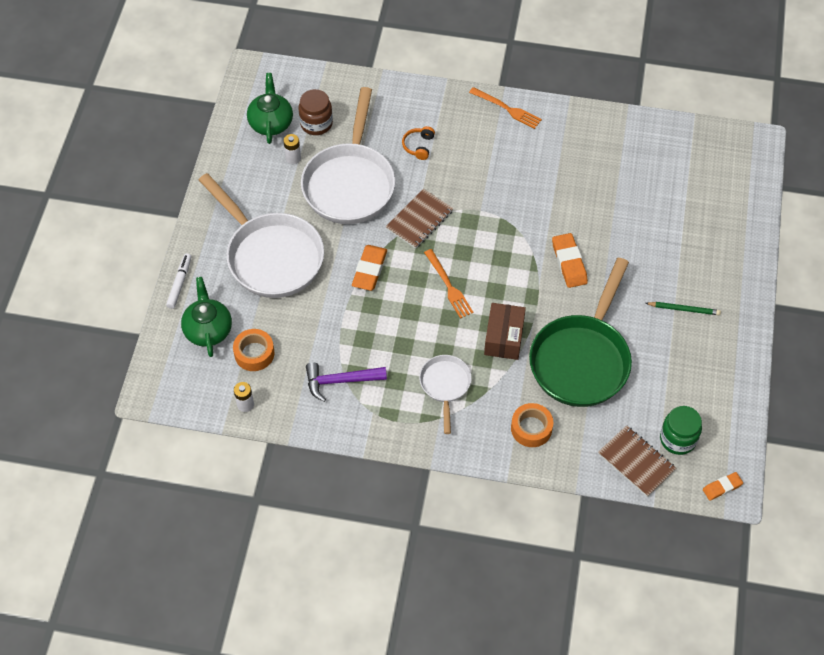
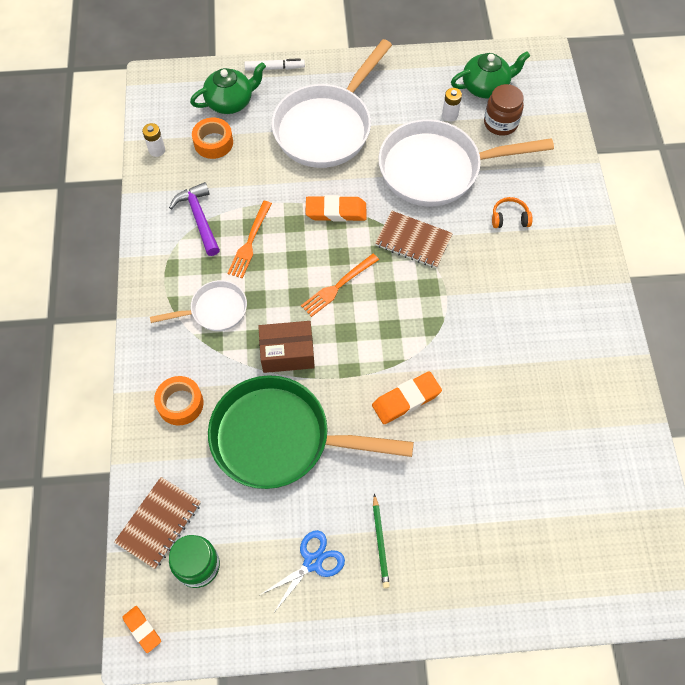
camera: 75 degrees right, 5 degrees up
(508, 109) = (598, 292): orange fork -> orange fork (250, 243)
(691, 358) = (313, 562): none -> blue scissors

